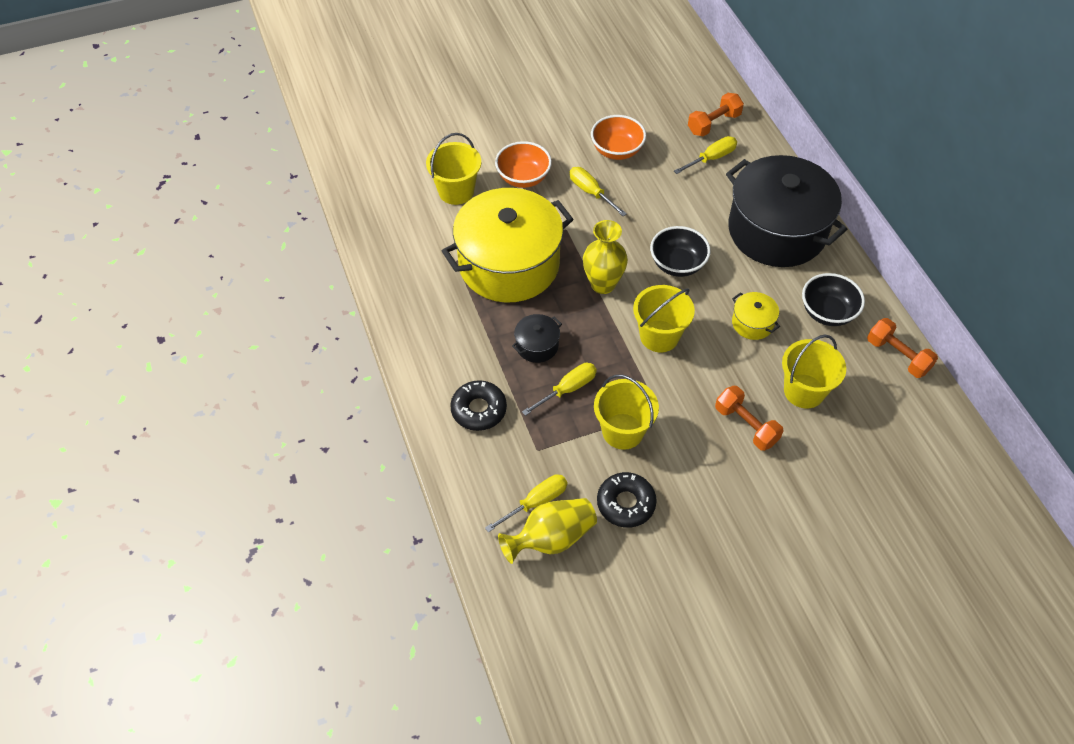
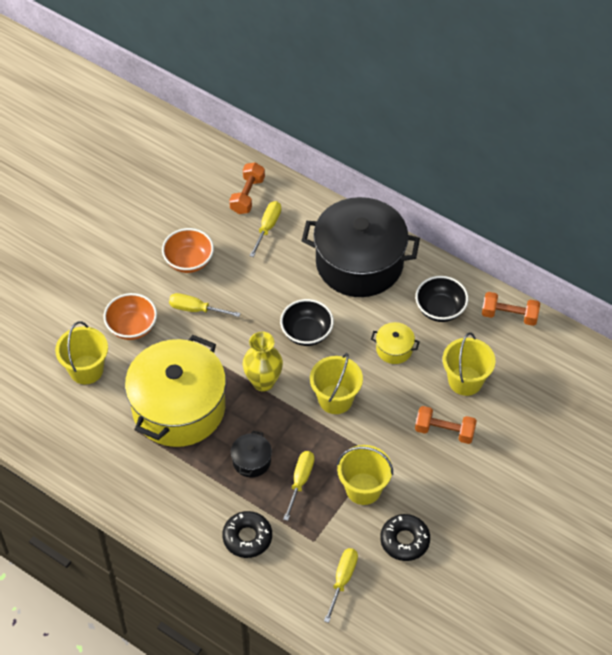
camera: 35 degrees left, 0 degrees up
(551, 538) = (373, 599): yellow vase -> none

